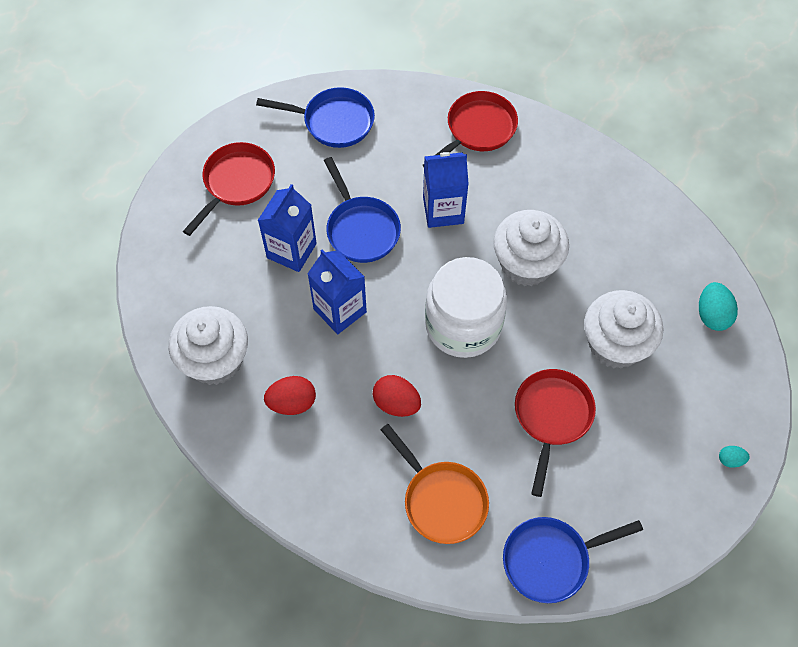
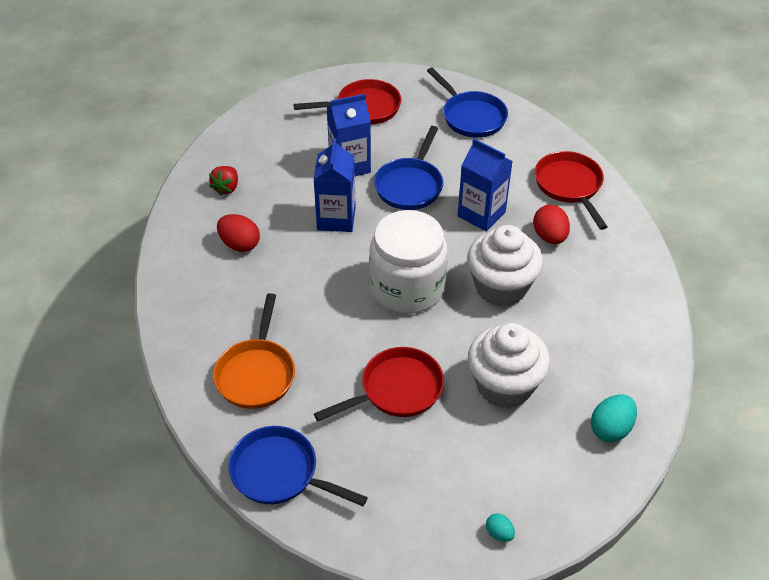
camera: 45 degrees right, 15 degrees down
(215, 360) = (226, 188): white cupcake -> red strawberry
(396, 403) = (302, 296): red egg -> red egg (549, 237)
(477, 129) = (569, 186): red pan -> red pan turned 105 degrees counterclockwise

